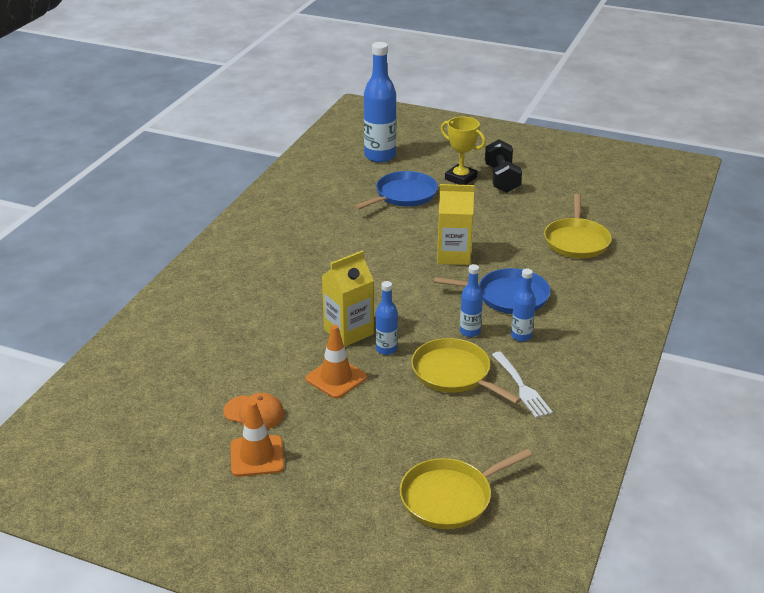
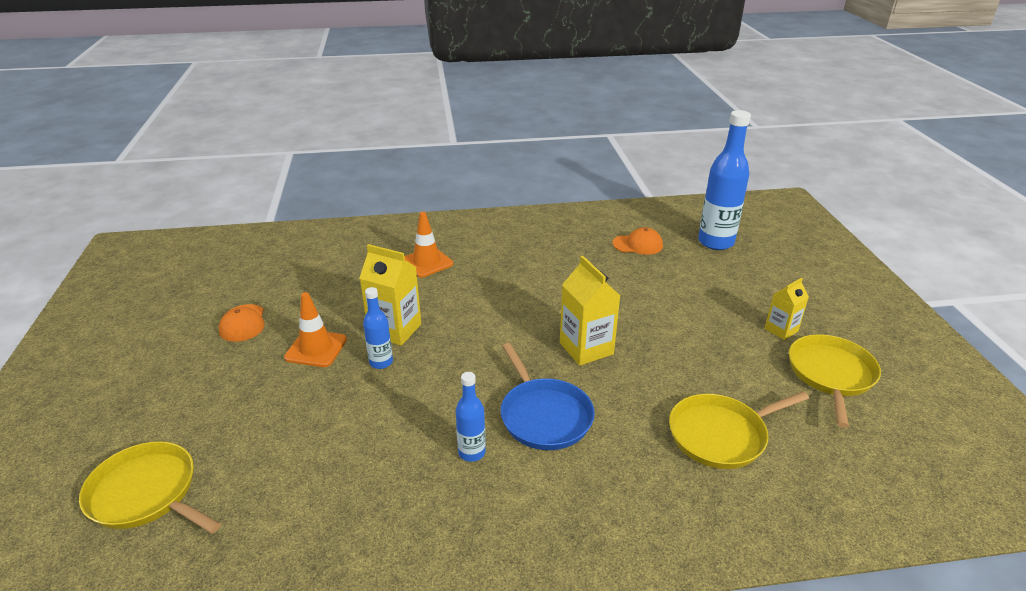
camera: 60 degrees right, 0 degrees up
(257, 456) = (181, 346): orange traffic cone -> orange traffic cone (426, 262)
(347, 186) = (638, 244): none -> orange cap
(403, 195) = (663, 279): blue pan -> none
(454, 373) = (366, 423): yellow pan -> yellow pan (831, 374)
(460, 178) = (743, 302): yellow trophy -> none
(470, 332) = (451, 409): blue bottle -> none
(501, 179) = (781, 330): black dumbbell -> yellow carton
(521, 386) = (371, 485): white fork -> none

